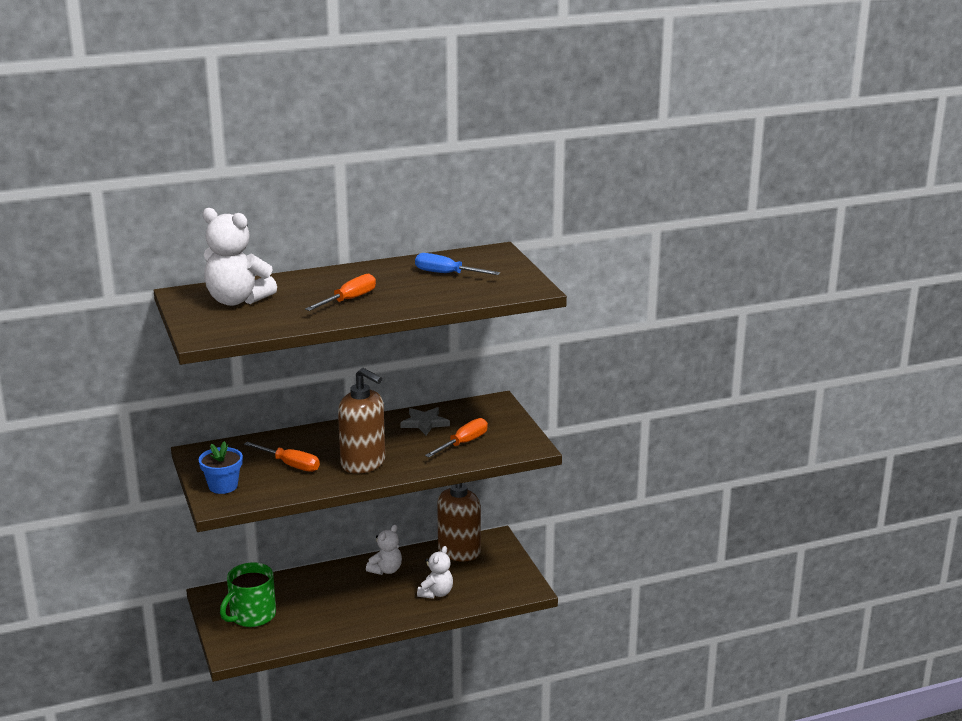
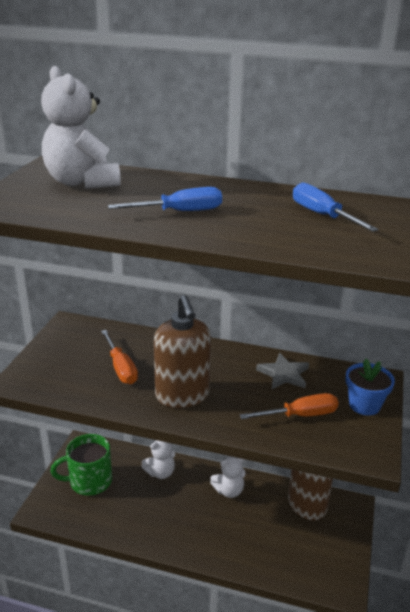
camera: 35 degrees right, 5 degrees up
(223, 486) = (45, 365): blue flower pot -> blue flower pot (364, 405)
(349, 300) = (180, 212): orange screwdriver -> blue screwdriver
(436, 593) = (251, 541): white teddy bear -> white teddy bear (160, 472)

